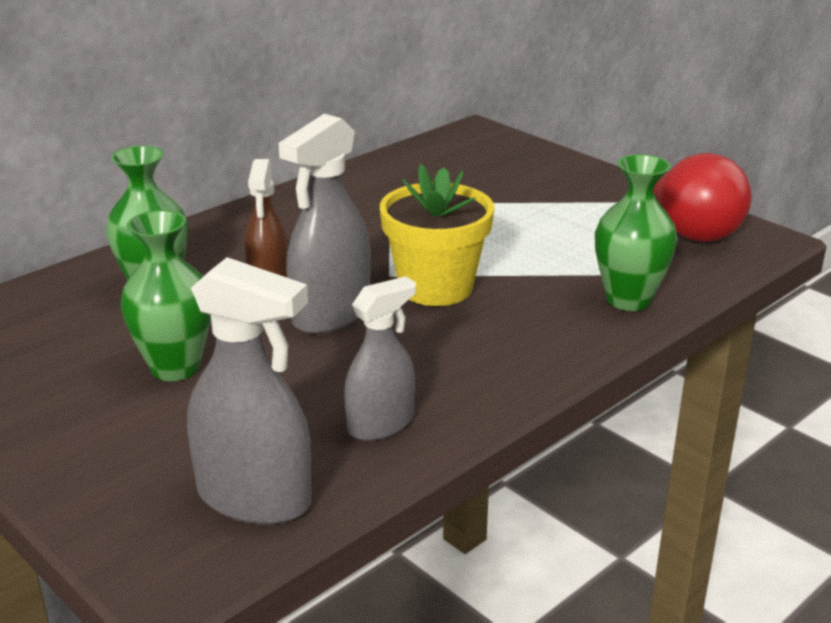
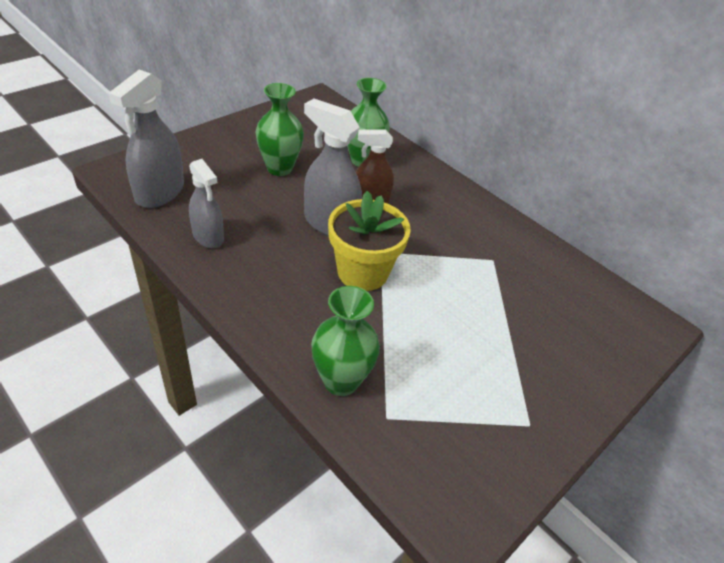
camera: 85 degrees right, 15 degrees up
(687, 228) = (476, 457): red light bulb -> none

